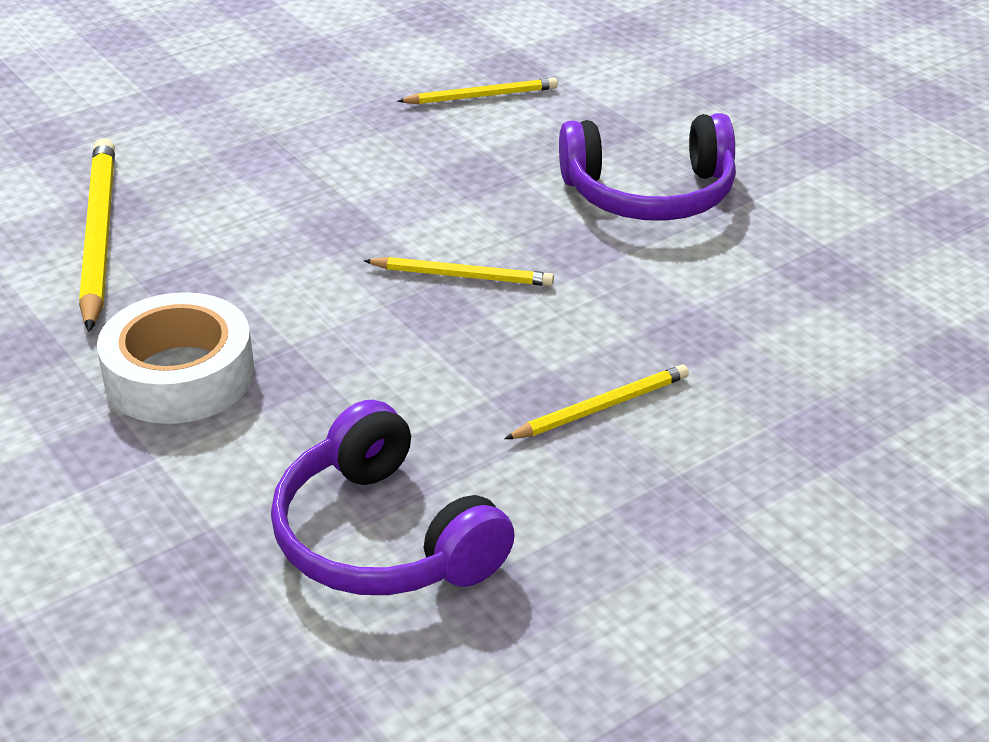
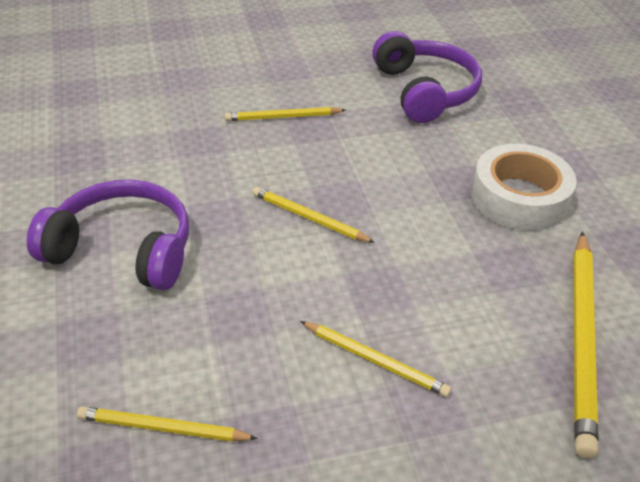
camera: 160 degrees left, 5 degrees up
(318, 173) = (375, 360): none -> yellow pencil

